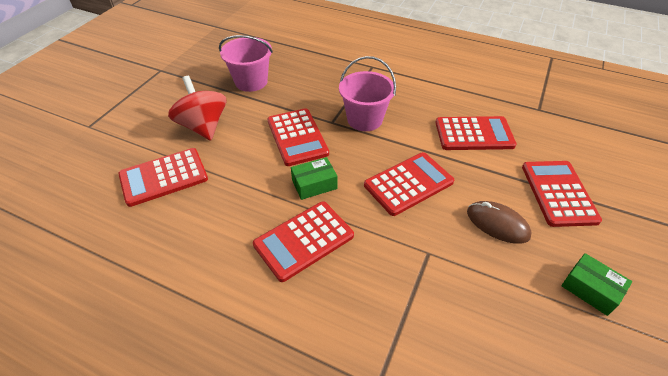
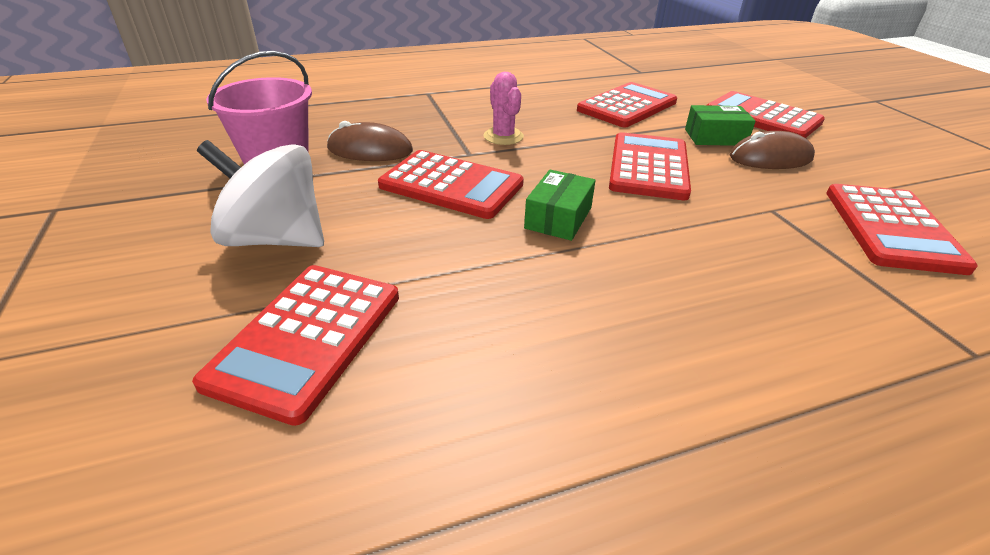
camera: 45 degrees left, 10 degrees down
(203, 126) = (276, 239): red spinning top -> white spinning top
(293, 95) = (370, 150): none -> brown mouse
(304, 240) = (651, 277): red calculator -> red calculator (891, 228)
(364, 119) = (503, 136): pink bucket -> pink cactus
(590, 289) = (902, 164): green box -> green box (715, 137)

